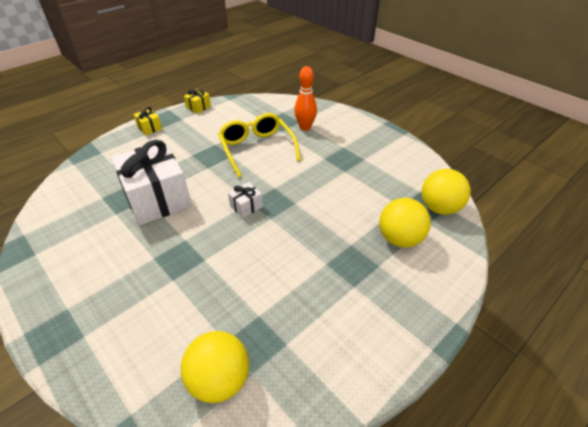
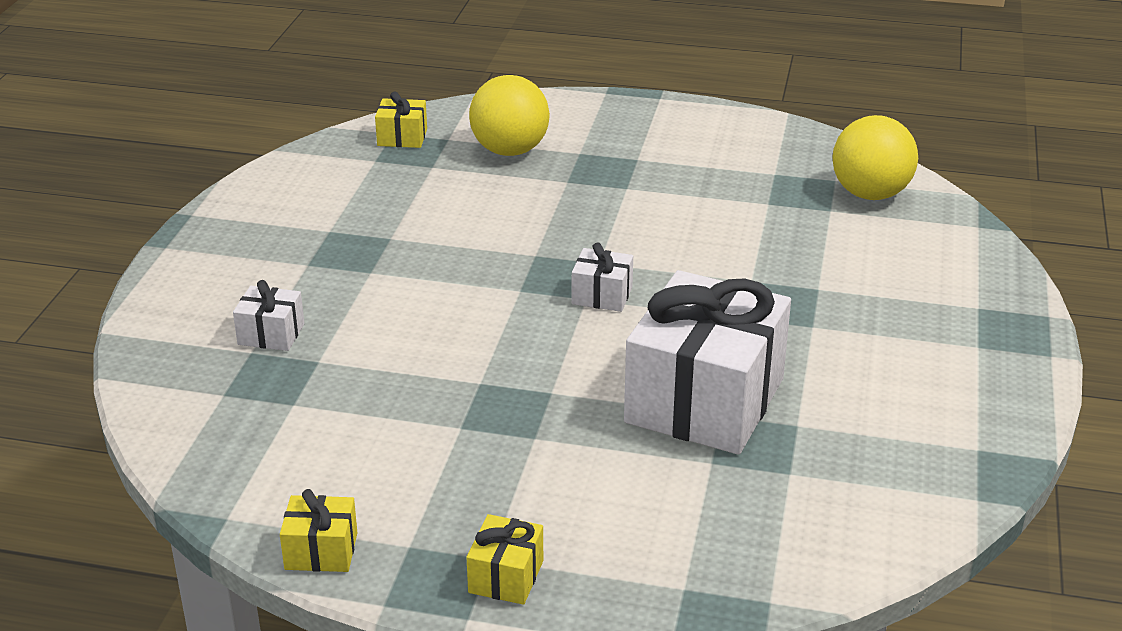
camera: 125 degrees left, 10 degrees down
(257, 149) = (421, 361): yellow glasses -> none
(305, 127) = (271, 334): orange bowling pin -> white gift
(439, 208) = (402, 137): yellow ball -> yellow gift

